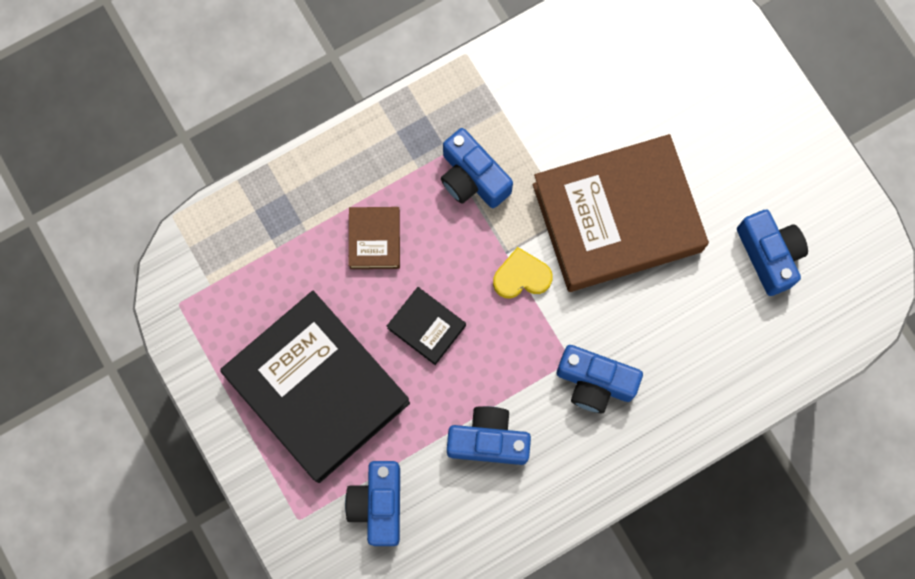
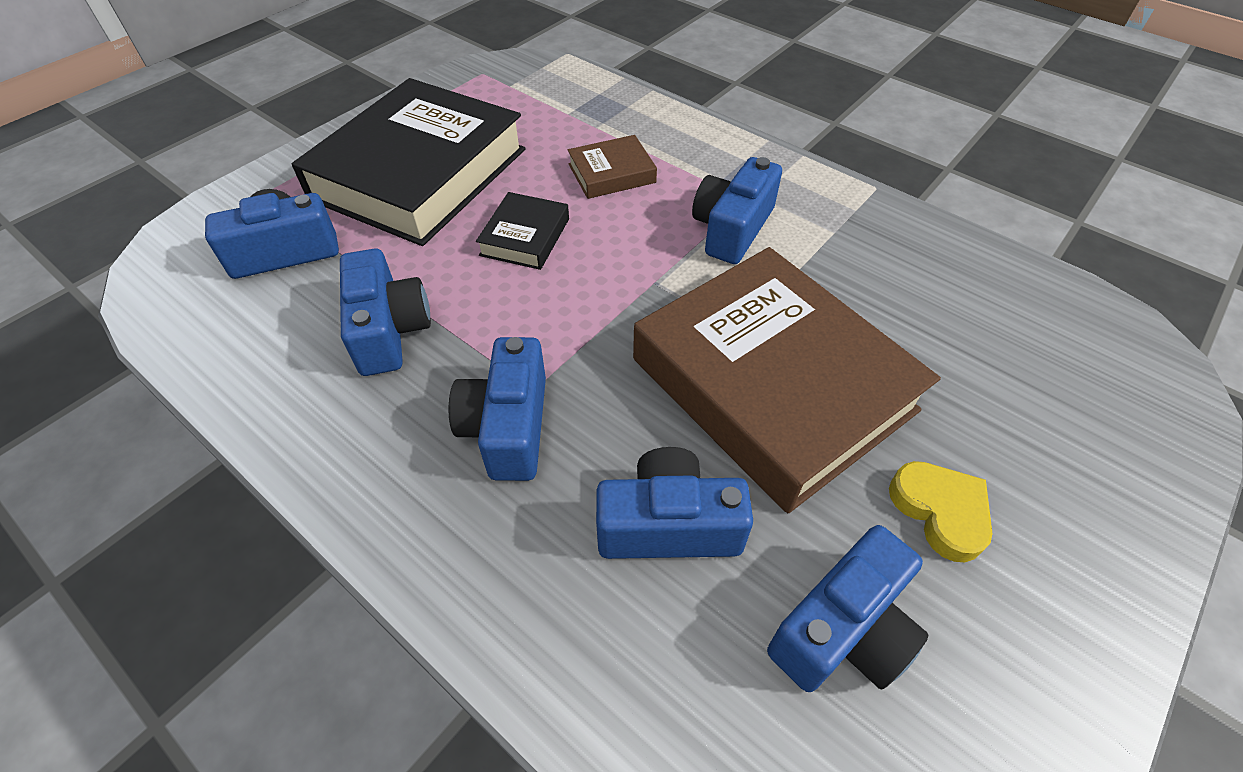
camera: 70 degrees right, 25 degrees down
(521, 276) = (630, 305): yellow heart -> yellow heart (940, 511)
(688, 315) = (668, 525): none -> blue camera

